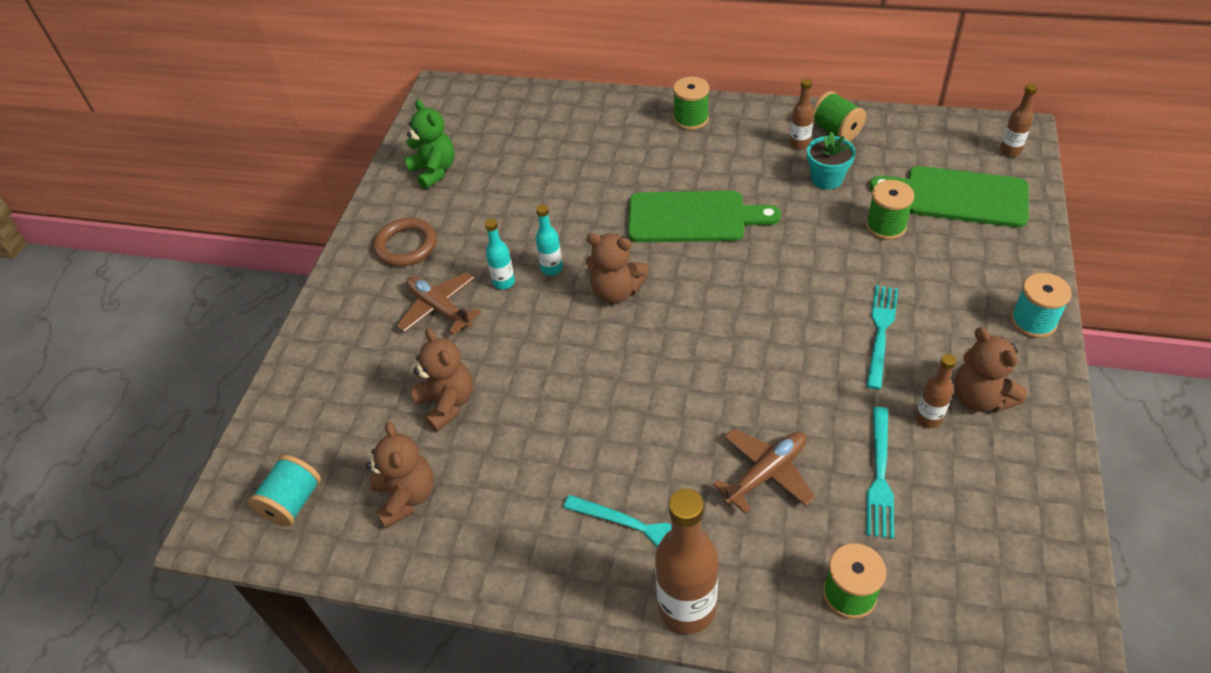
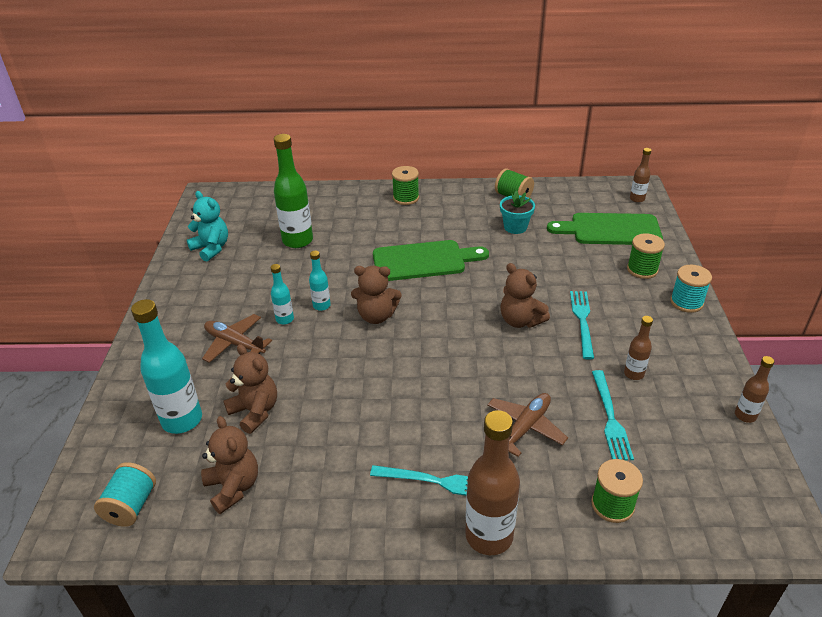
camera: 15 degrees left, 10 degrees down
(363, 402) = (182, 420): none -> turquoise bottle
(406, 246) = (198, 302): brown ring -> none
(434, 171) = (211, 248): green teddy bear -> turquoise teddy bear
(540, 170) = (297, 241): none -> green bottle
(799, 144) = (489, 207): brown bottle -> brown bottle (745, 415)
(886, 226) = (566, 253): green spool -> green spool (642, 269)
(980, 397) = (666, 355): brown teddy bear -> brown teddy bear (520, 320)

